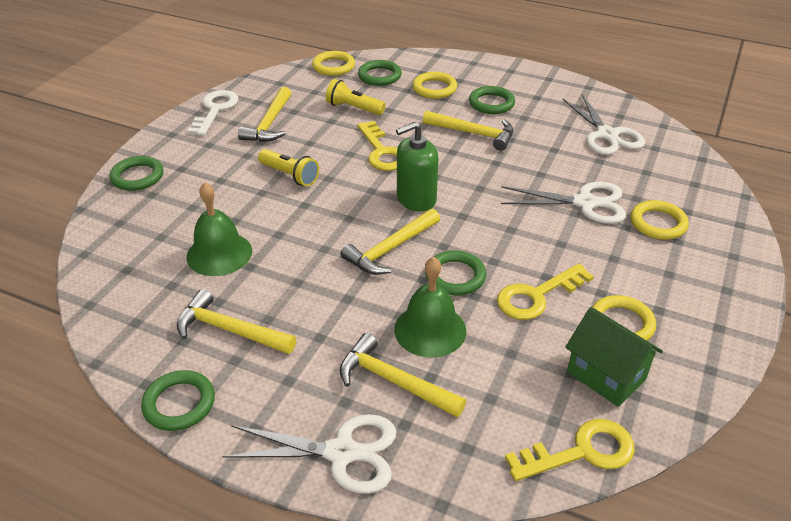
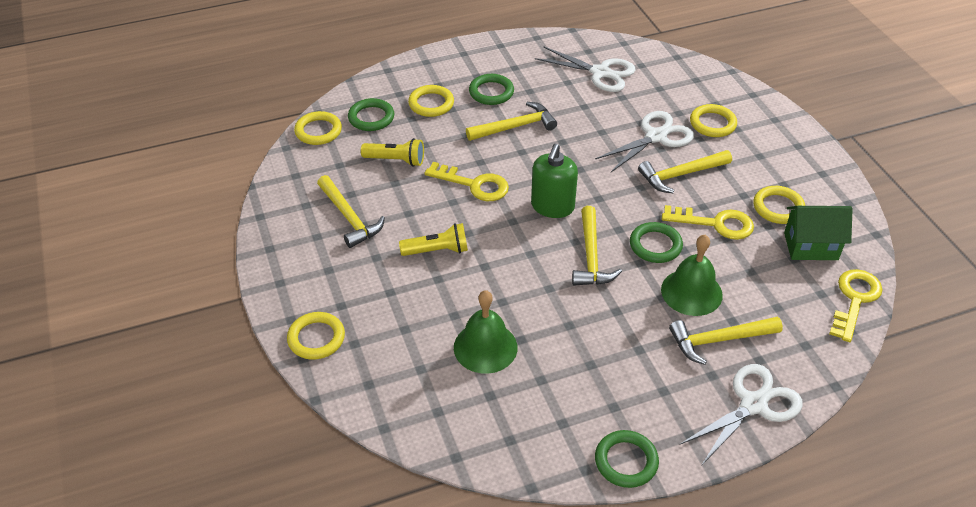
camera: 45 degrees left, 5 degrees up
(137, 177) = (316, 338): green ring -> yellow ring
(215, 110) = (281, 236): white key -> none
(230, 330) = (580, 391): yellow hammer -> yellow hammer (681, 175)
(354, 108) = (396, 160): yellow flashlight -> yellow flashlight turned 150 degrees counterclockwise
(536, 296) = (715, 223): yellow key -> yellow key turned 90 degrees counterclockwise

